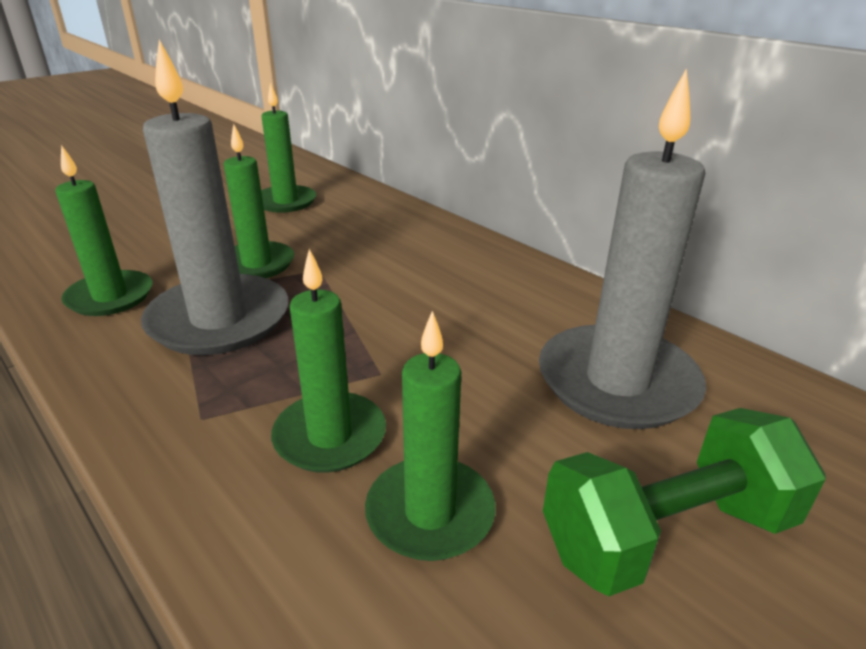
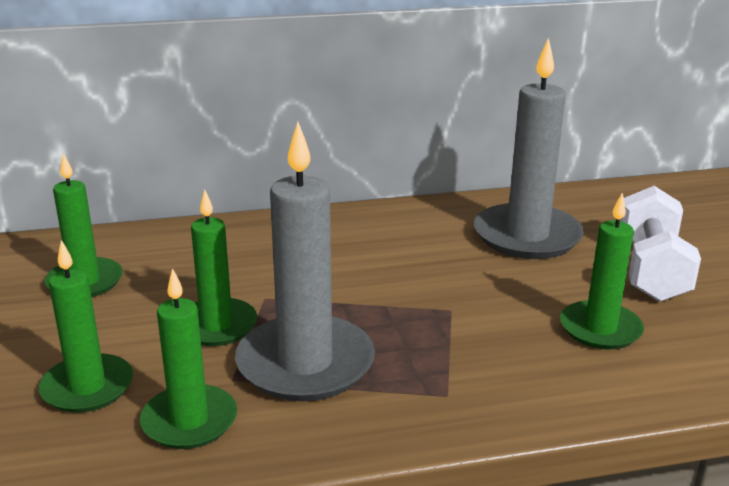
camera: 60 degrees left, 5 degrees down
(330, 436) = (509, 345): green candle -> green candle (87, 387)
(666, 534) = (651, 270): green dumbbell -> white dumbbell

